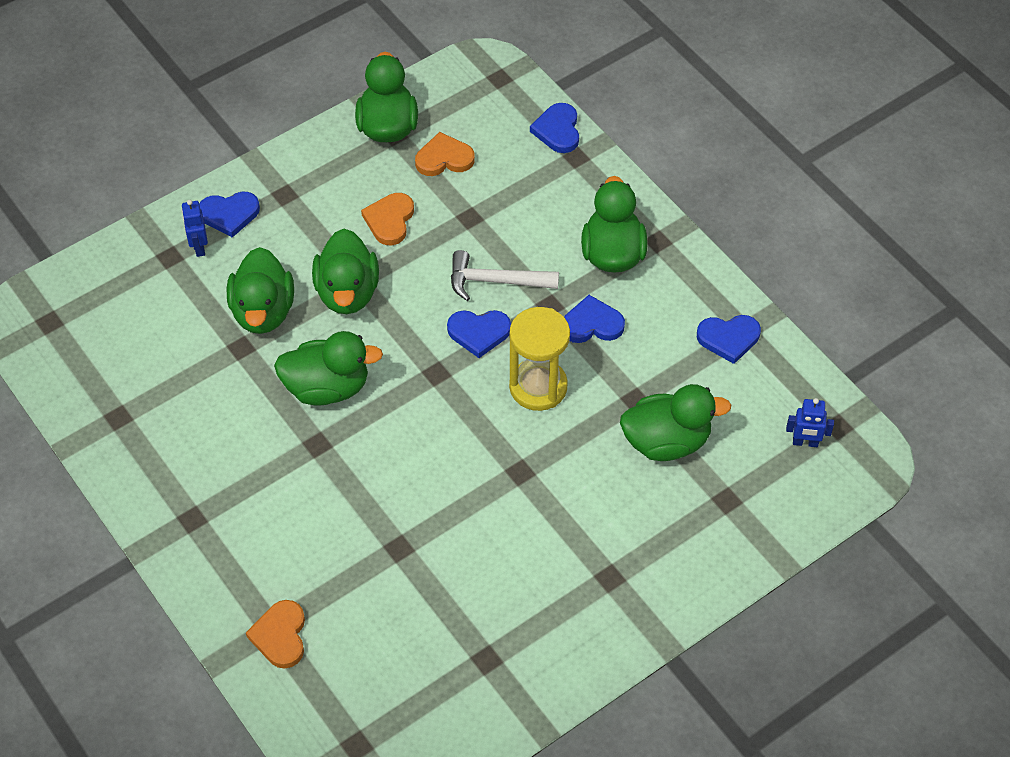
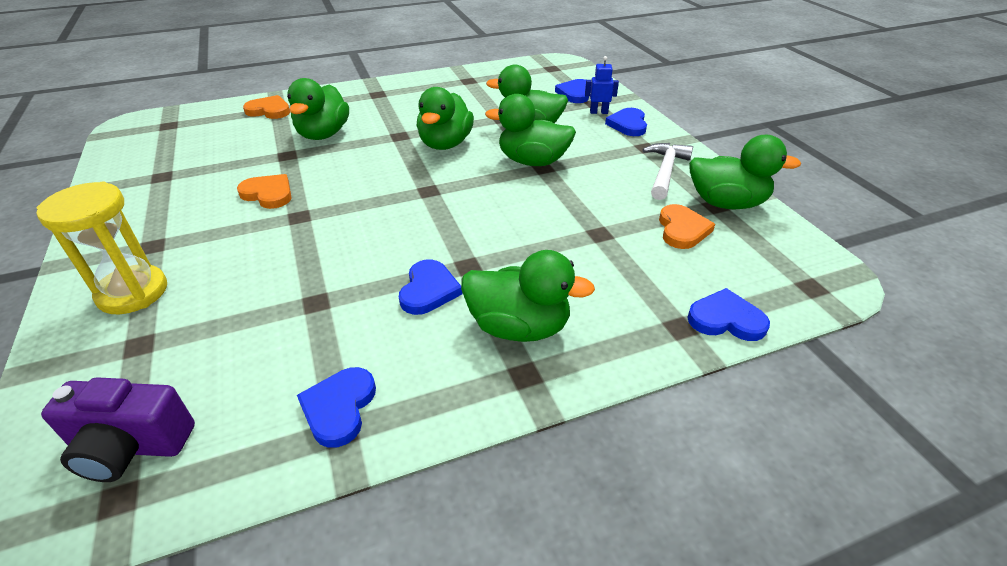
camera: 105 degrees right, 15 degrees down
(389, 220) = (606, 189): orange heart -> orange heart (268, 194)
(479, 333) = (457, 217): blue heart -> blue heart (575, 93)
(495, 281) = (513, 236): white hammer -> white hammer (665, 171)
(538, 387) = (376, 241): yellow hourglass -> yellow hourglass (133, 292)
(666, 441) = (247, 314): green duck -> green duck (323, 134)
(805, 442) = (131, 447): blue robot -> purple camera

